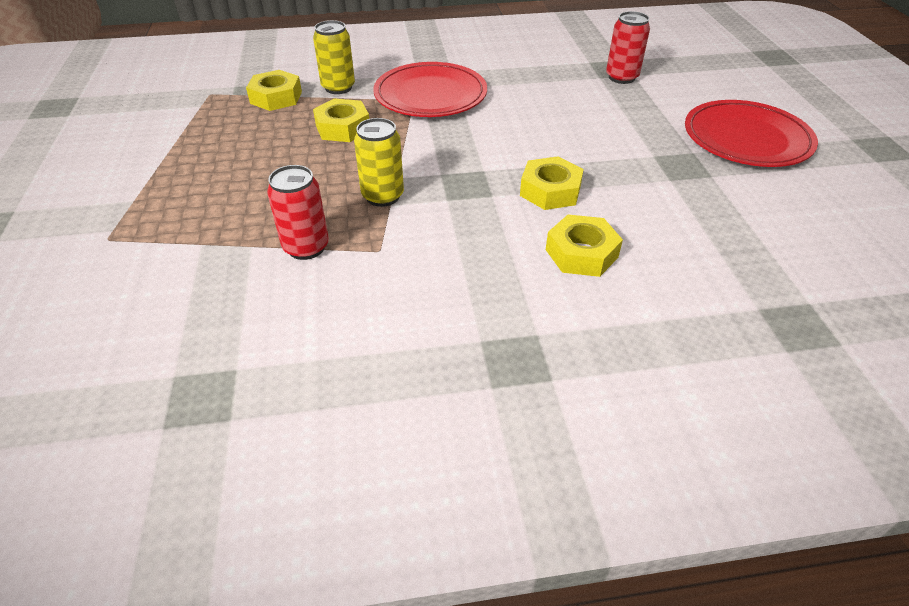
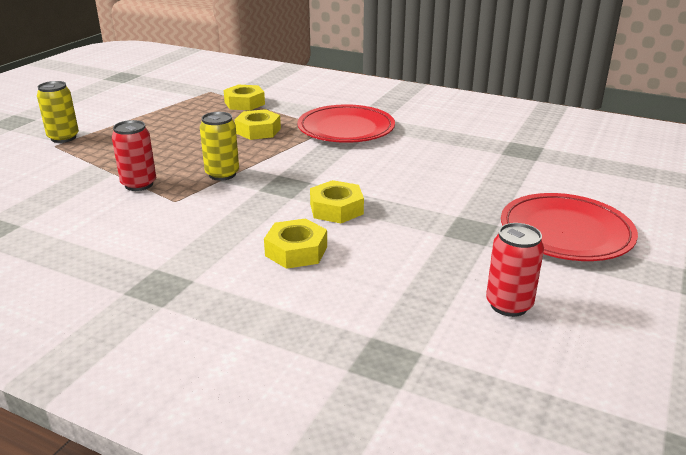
camera: 35 degrees right, 15 degrees down
(338, 87) = (291, 108): yellow can -> yellow can (63, 138)
(621, 77) = (521, 158): red can -> red can (509, 305)

